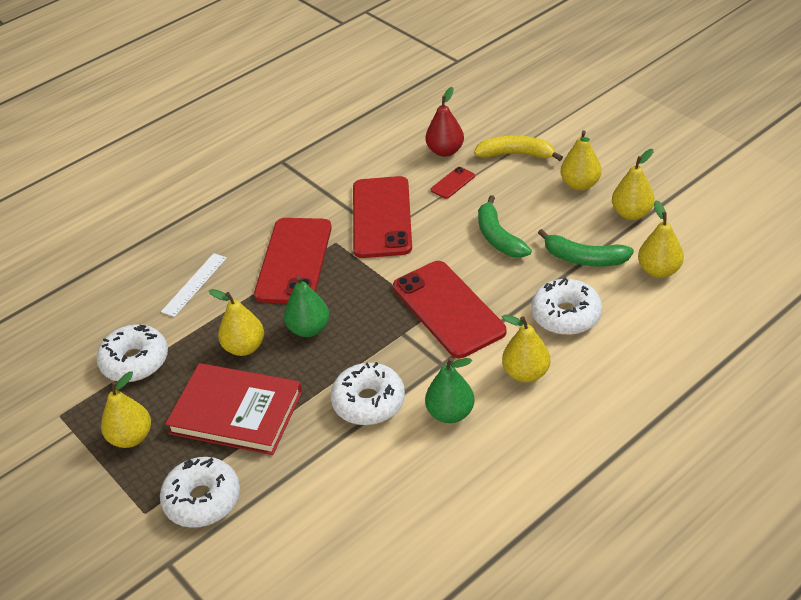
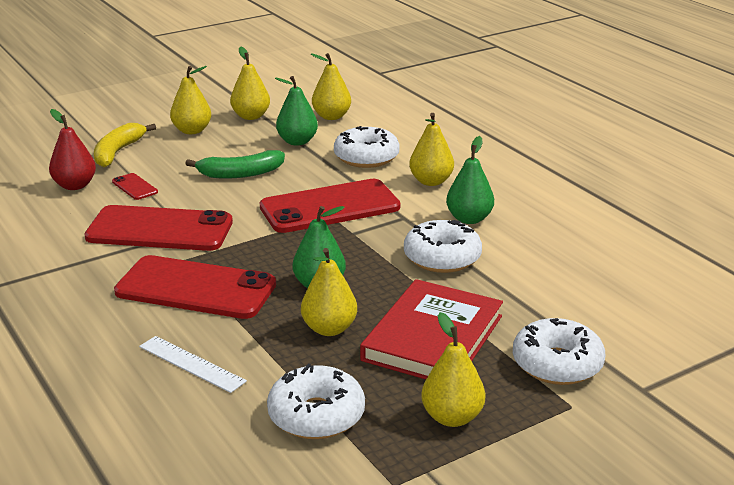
camera: 85 degrees left, 15 degrees down
(584, 258) = (297, 141): green banana -> green pear

